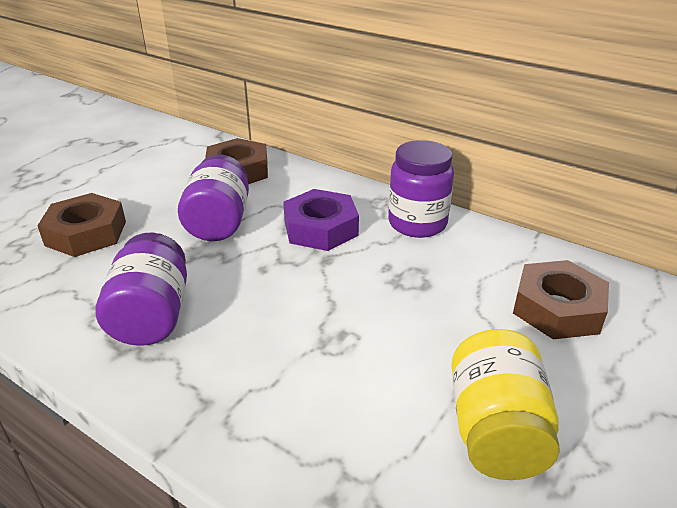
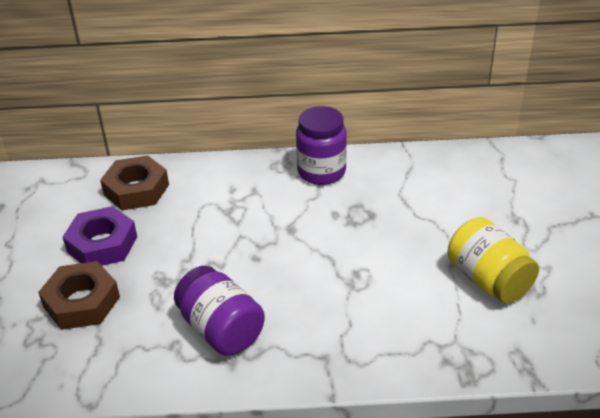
camera: 35 degrees left, 5 degrees up
(219, 222) = (178, 239): purple jar -> none
(320, 228) = (260, 207): purple nut -> purple nut (102, 244)
(557, 308) = (457, 191): brown nut -> none

